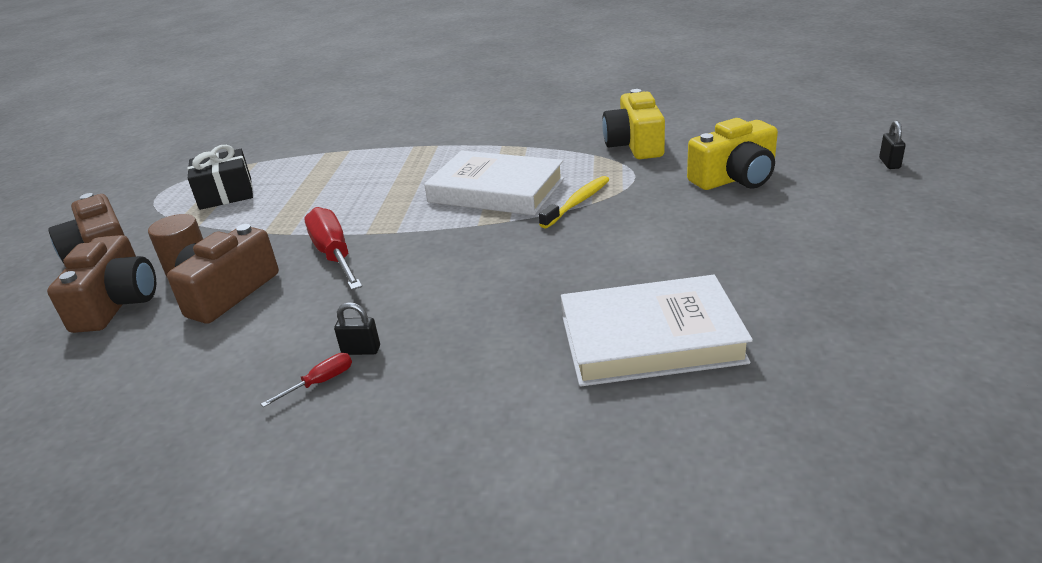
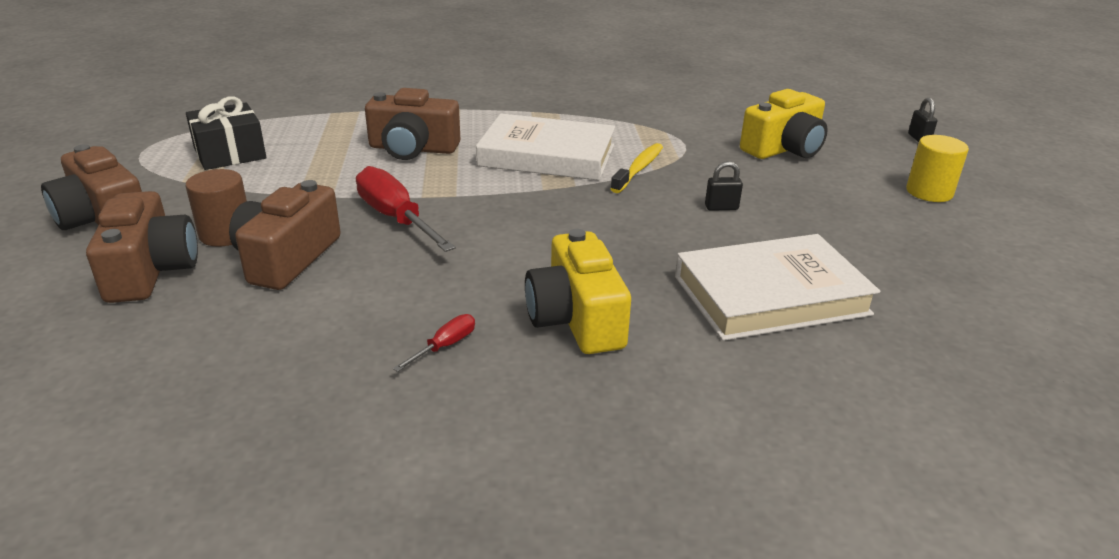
camera: 15 degrees left, 0 degrees up
(361, 350) = (475, 313): black padlock -> black padlock (721, 207)
(379, 186) = (413, 149): none -> brown camera
(635, 145) = (671, 115): yellow camera -> yellow camera (576, 319)
(874, 224) = (929, 192): none -> yellow cylinder

